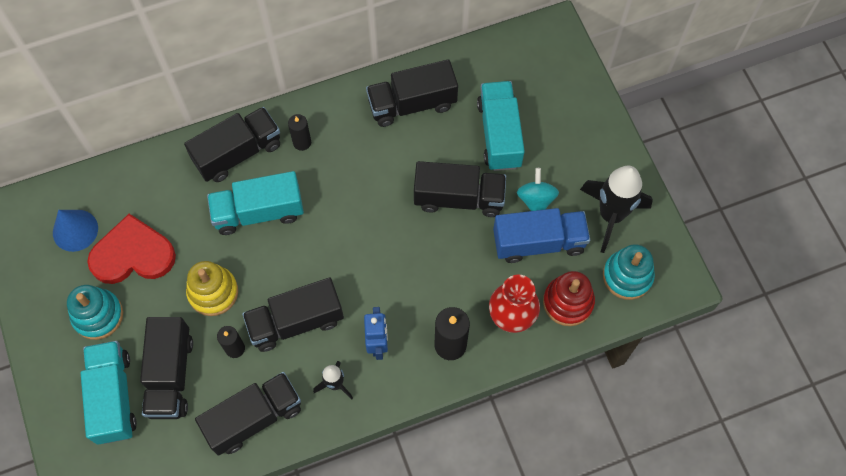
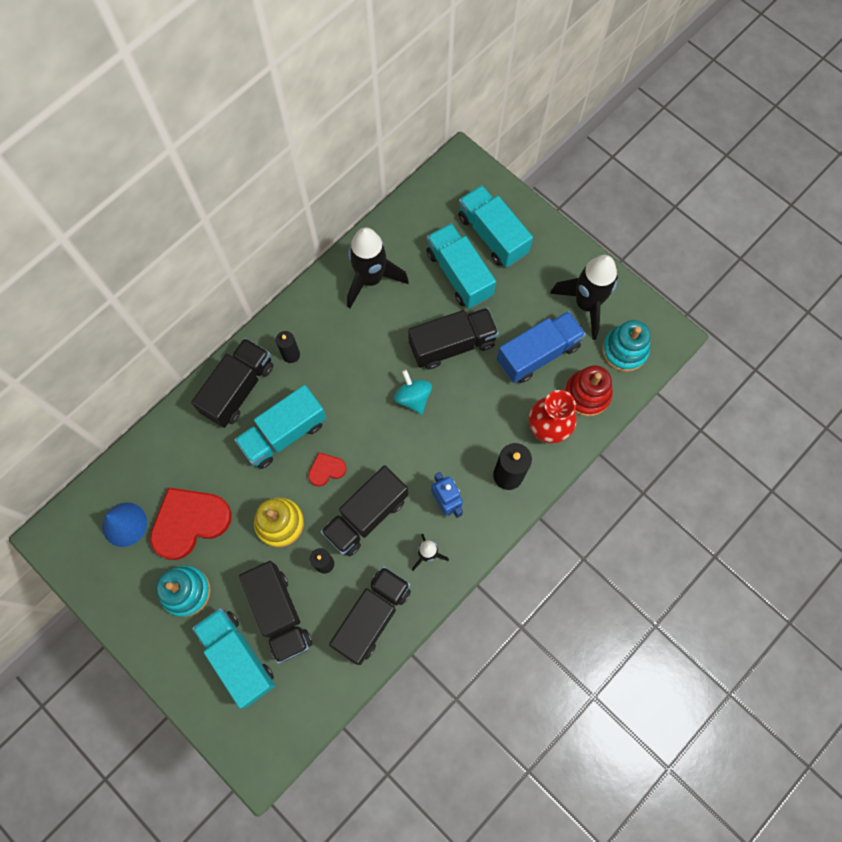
camera: 25 degrees left, 5 degrees up
(280, 262) = (326, 470): none -> red heart
(412, 104) = (371, 279): black truck -> black rocket
(536, 200) = (518, 318): turquoise spinning top -> turquoise spinning top (413, 397)
(550, 111) = (492, 235): none -> turquoise truck

